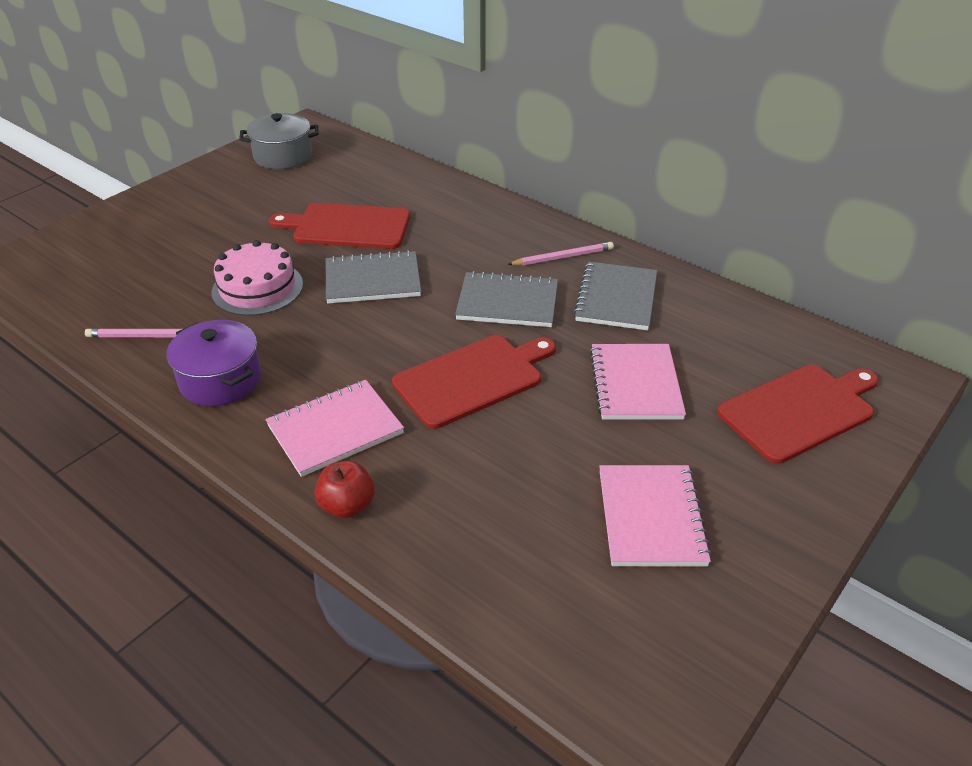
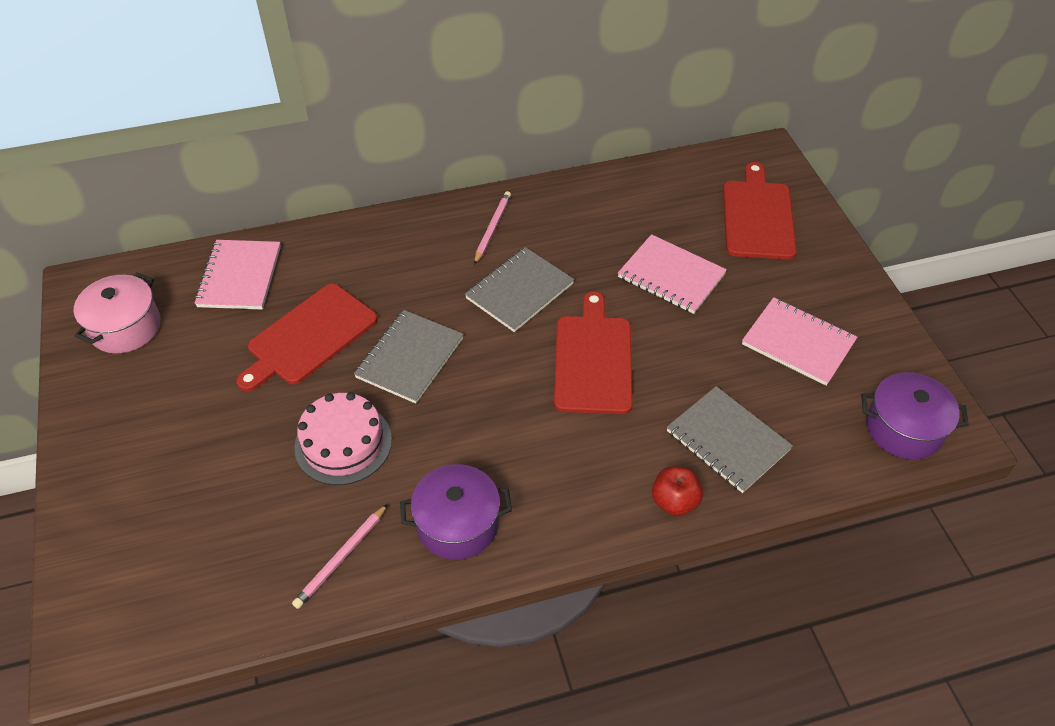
camera: 55 degrees left, 10 degrees up
(283, 156) = (125, 327): grey pot -> pink pot
(335, 430) = (585, 471): pink notebook -> pink notebook (240, 276)
(616, 298) = (570, 230): grey notebook -> grey notebook (727, 441)
(618, 669) = (903, 429): none -> purple pot

